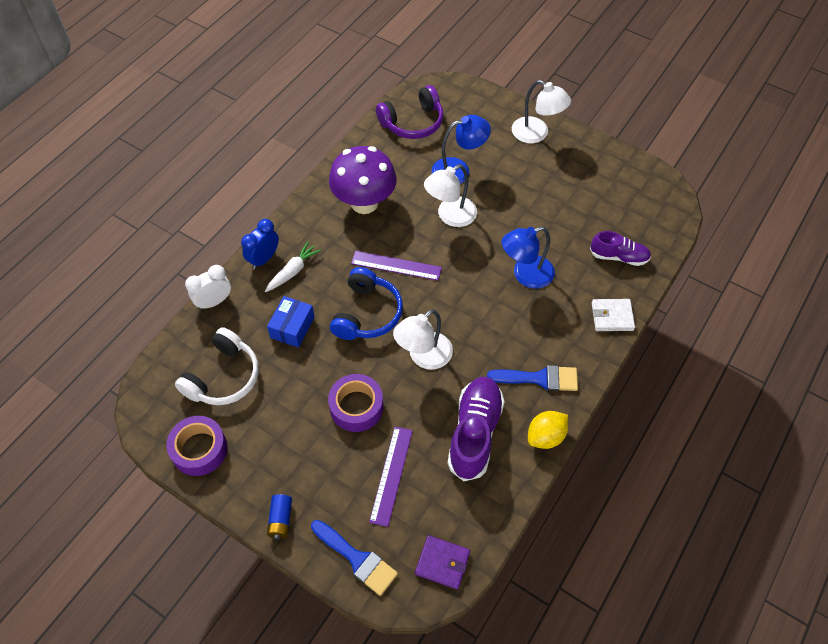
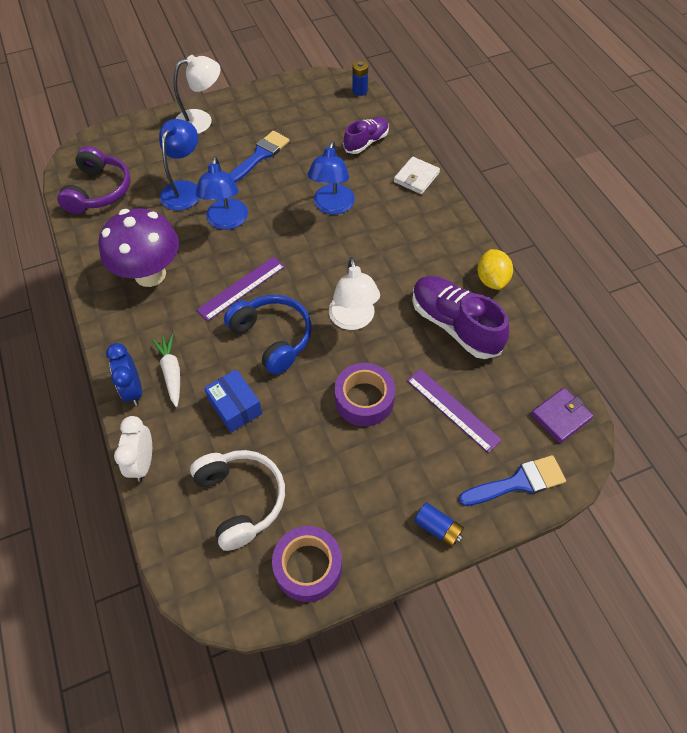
camera: 55 degrees left, 0 degrees up
(450, 216) = (226, 221): white lamp -> blue lamp
(539, 378) = (436, 253): blue brush -> blue brush (260, 155)
(676, 216) = (360, 91): none -> blue battery

